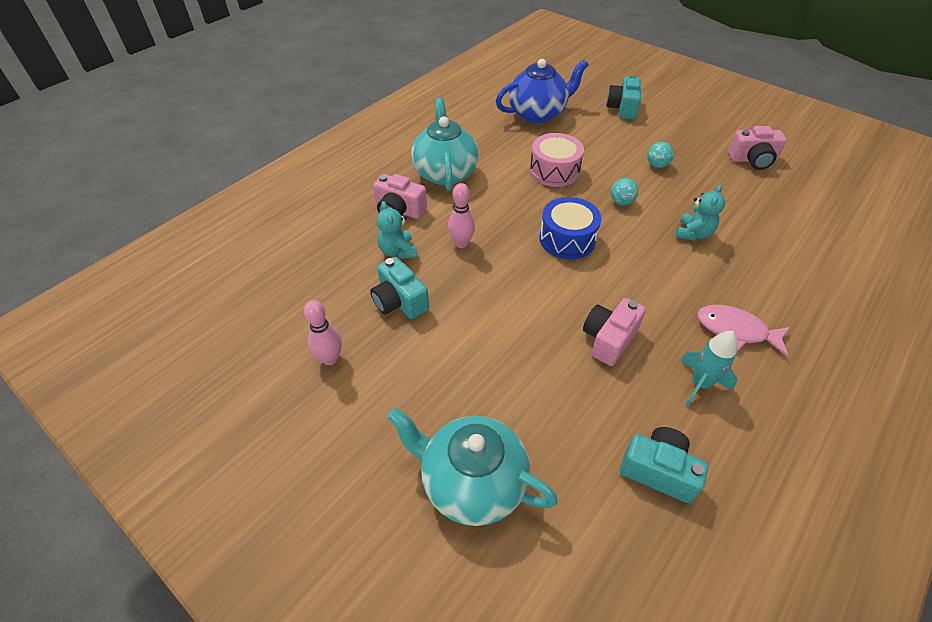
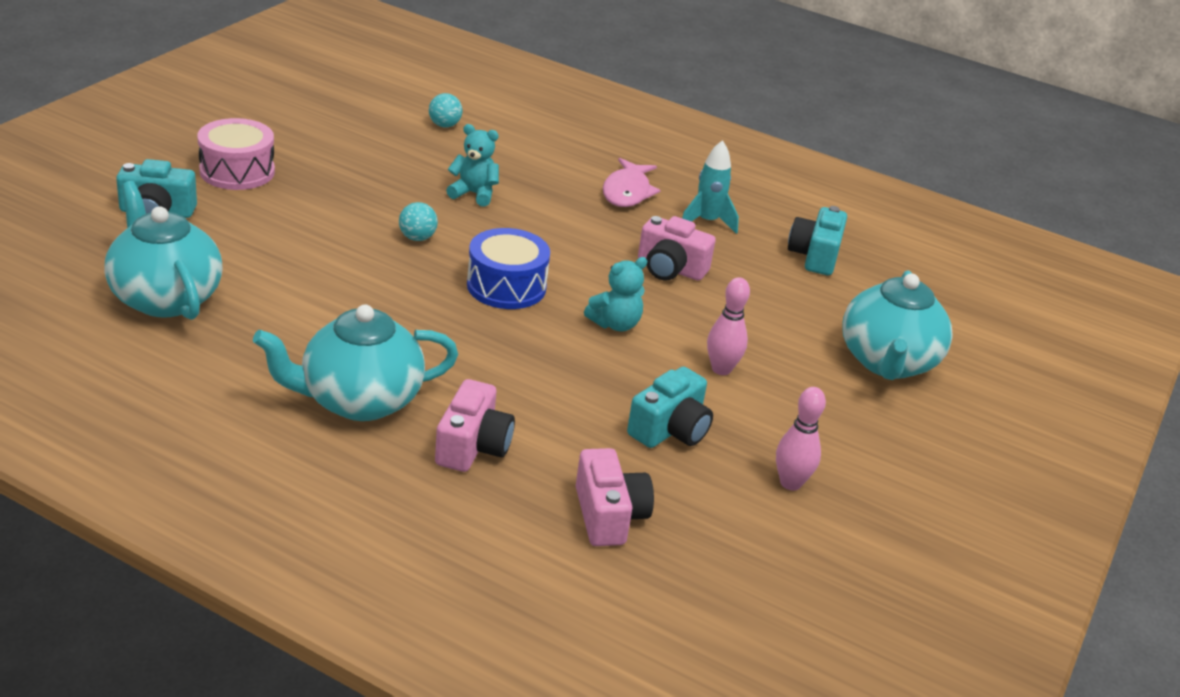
camera: 105 degrees left, 15 degrees down
(398, 251) = (570, 440): turquoise teddy bear -> turquoise teddy bear (615, 324)
(461, 243) = (537, 378): pink bowling pin -> pink bowling pin (721, 369)
(538, 113) = (165, 298): blue teapot -> turquoise teapot
(554, 171) = (346, 289): pink drum -> pink drum (237, 171)
(657, 165) = (325, 201): turquoise ball -> turquoise ball (444, 125)
(752, 160) = (308, 131): pink camera -> pink camera (609, 516)

